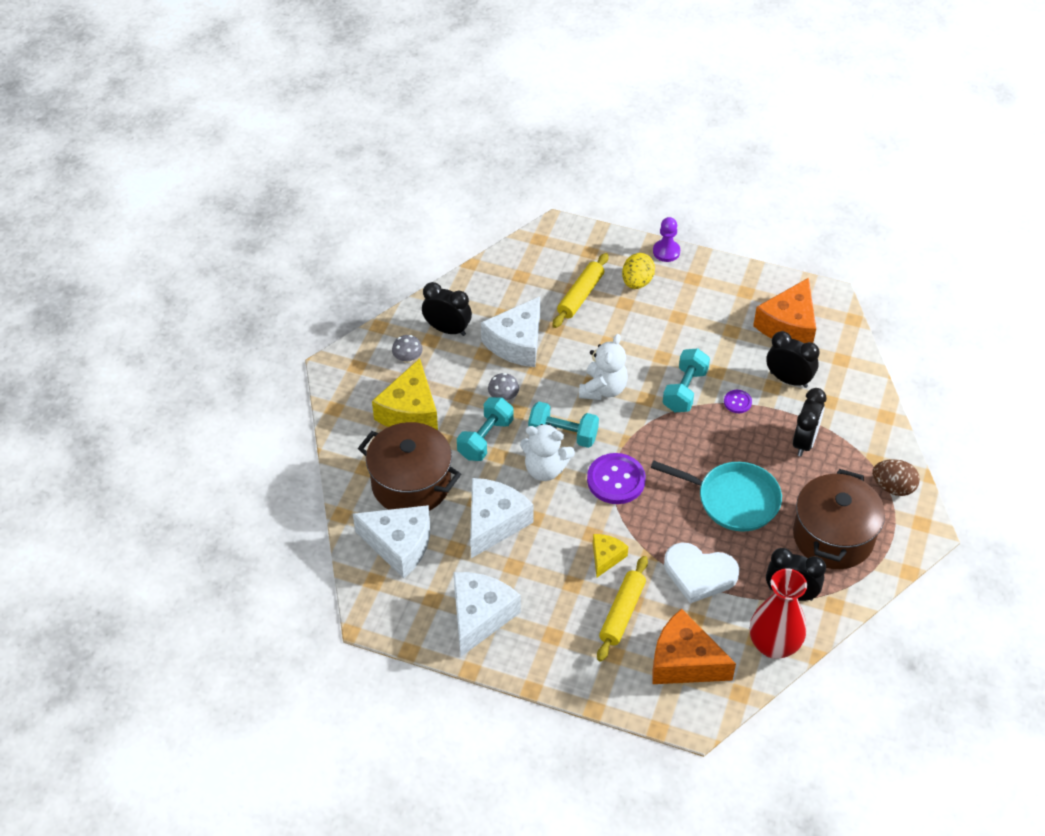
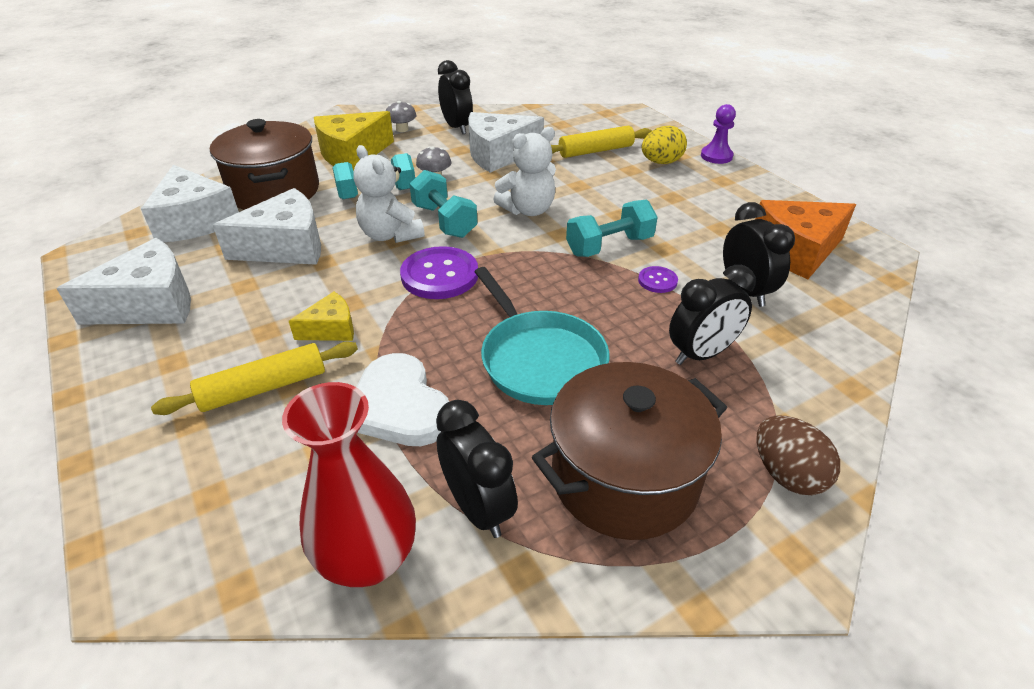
camera: 40 degrees right, 10 degrees down
(684, 661) = (239, 489): orange cheese -> none

